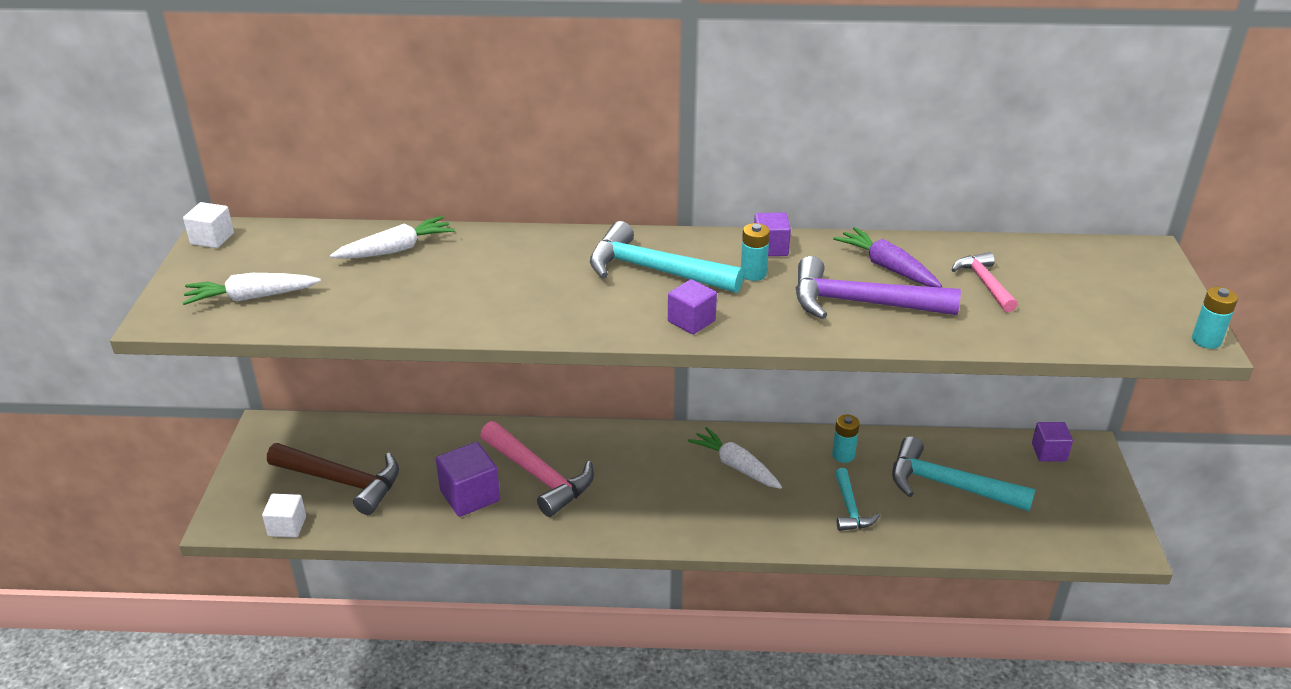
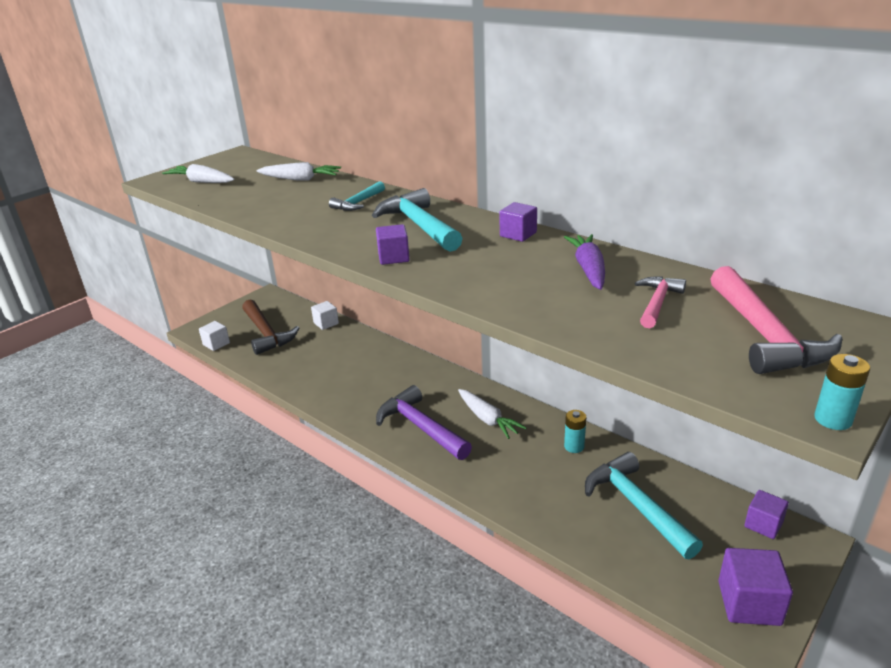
camera: 40 degrees right, 5 degrees down
(212, 239) = (231, 155): white cube -> white cube (326, 323)
(470, 496) = (315, 367): purple cube -> purple cube (749, 603)
(539, 476) = (363, 373): pink hammer -> pink hammer (764, 335)
(735, 466) = (488, 419): white carrot -> white carrot turned 150 degrees clockwise
(753, 274) = (480, 245): turquoise battery -> none
(850, 508) = (536, 483): turquoise hammer -> turquoise hammer (358, 203)
(861, 303) = (529, 284): purple hammer -> purple hammer (420, 427)

